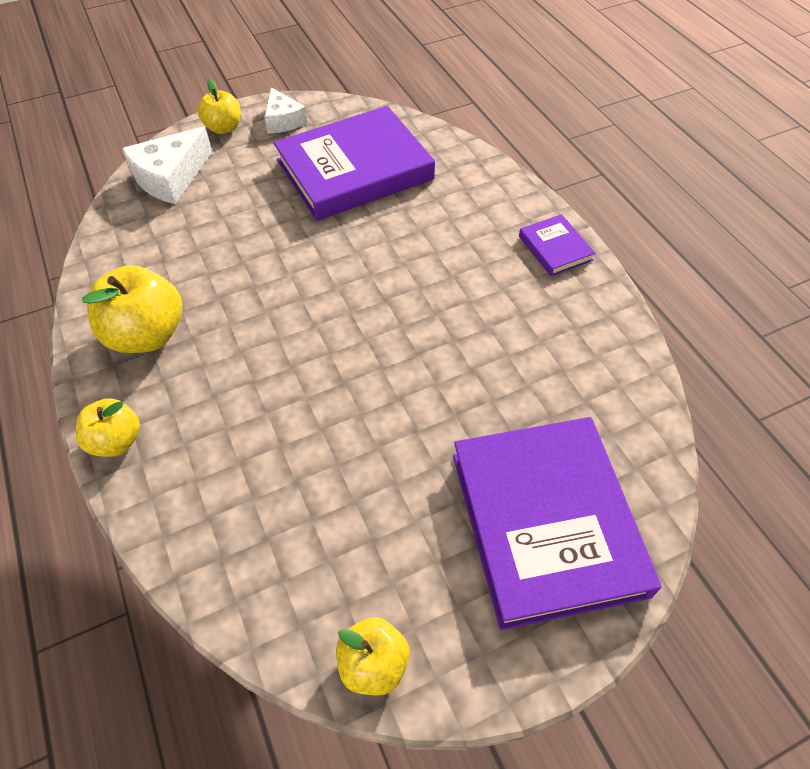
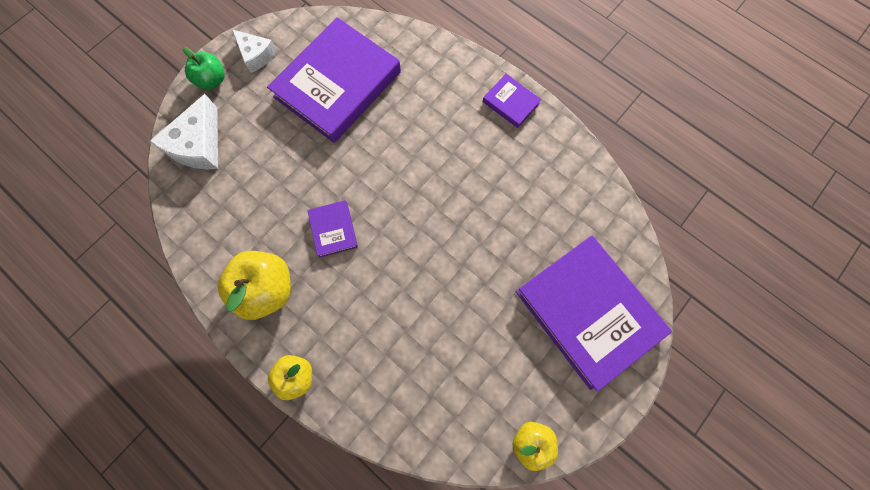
camera: 25 degrees left, 20 degrees up
(224, 128) = (212, 80): yellow apple -> green apple
(261, 303) = (333, 229): none -> purple book

